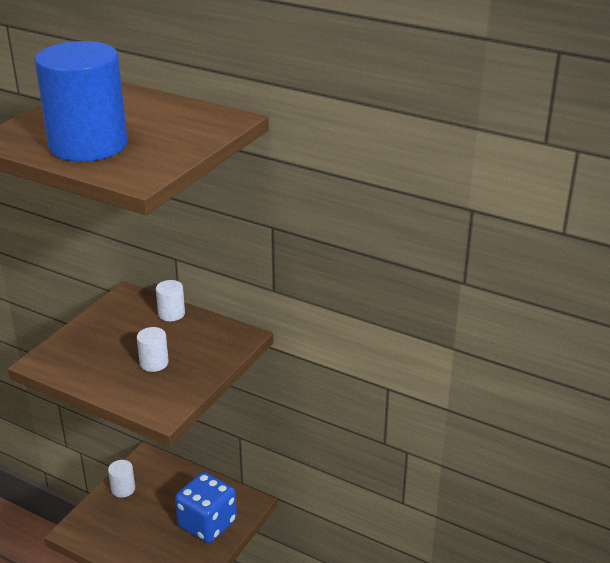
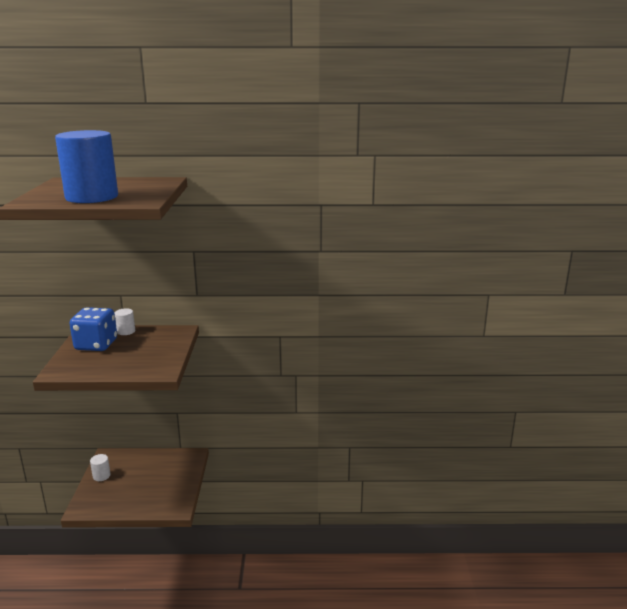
camera: 30 degrees left, 10 degrees down
(154, 363) = (136, 354): white cylinder -> none
(207, 523) = (173, 474): blue dice -> blue dice (96, 345)

